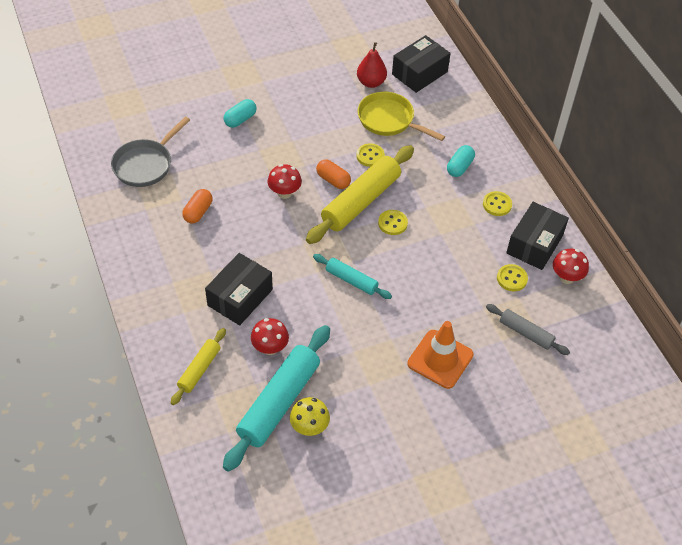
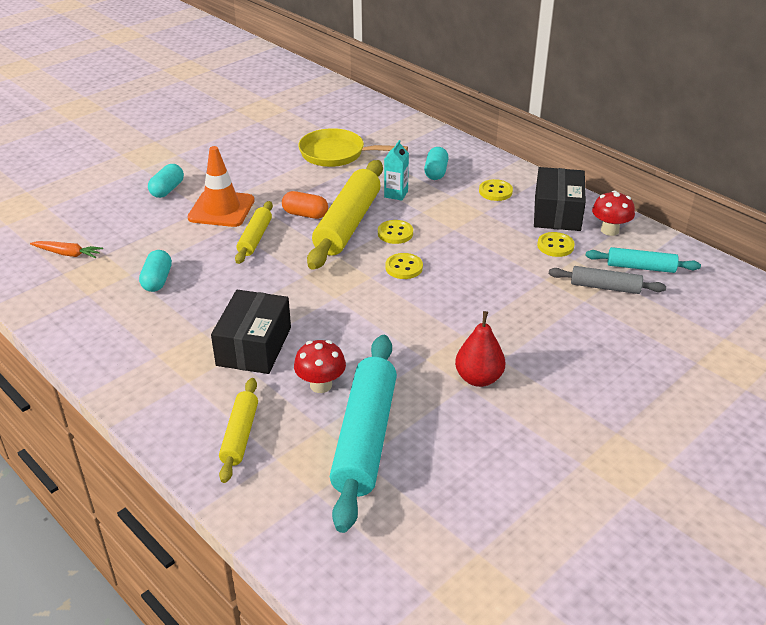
camera: 20 degrees left, 15 degrees down
(145, 164) = (68, 254): grey pan -> orange carrot
(198, 212) = (157, 280): orange capsule -> turquoise capsule
(284, 193) = (255, 238): red mushroom -> yellow rolling pin
(309, 427) = (420, 452): yellow mushroom -> none
(351, 280) = (381, 294): turquoise rolling pin -> turquoise rolling pin (641, 267)
(370, 156) = (334, 186): yellow button -> yellow button (404, 267)
(371, 82) = (299, 130): red pear -> red pear (478, 378)
(414, 181) = (396, 194): none -> turquoise carton
(419, 73) = (345, 113): black box -> none
(440, 359) = (530, 337): orange traffic cone -> orange traffic cone (221, 209)

